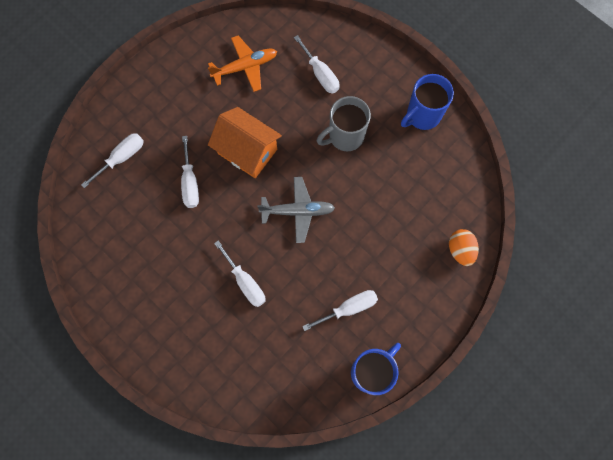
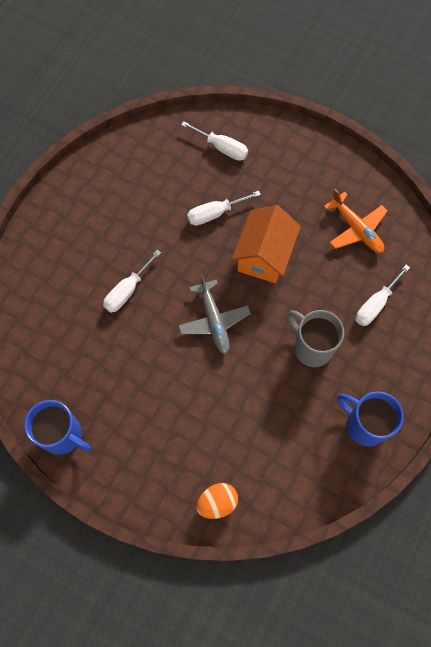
camera: 75 degrees right, 5 degrees down
(348, 308) = (124, 397): white screwdriver -> none

